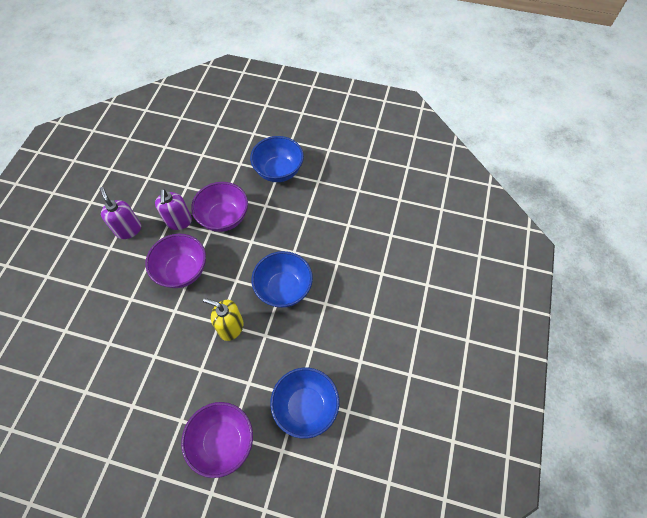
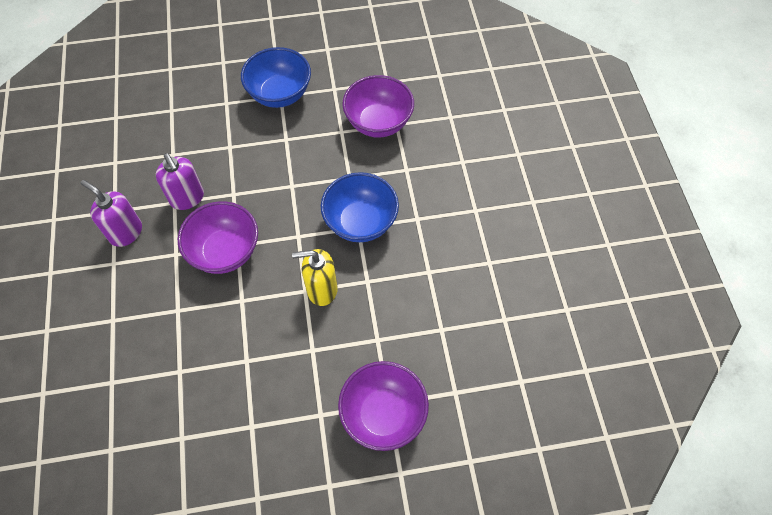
camera: 25 degrees left, 0 degrees up
(224, 218) = (242, 172): purple bowl -> purple bowl (378, 123)
(305, 407) = (456, 335): blue bowl -> none

